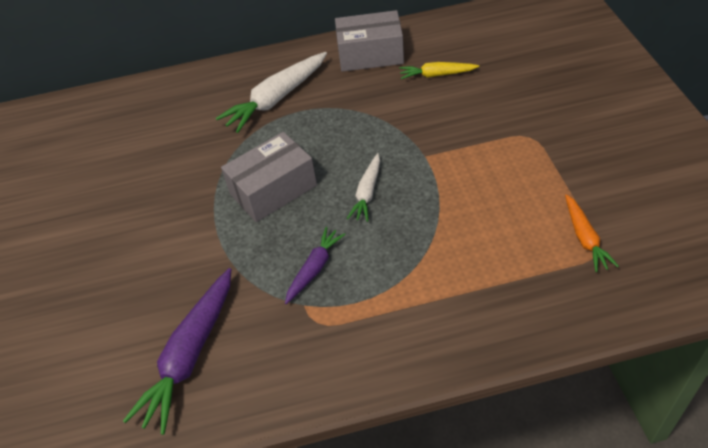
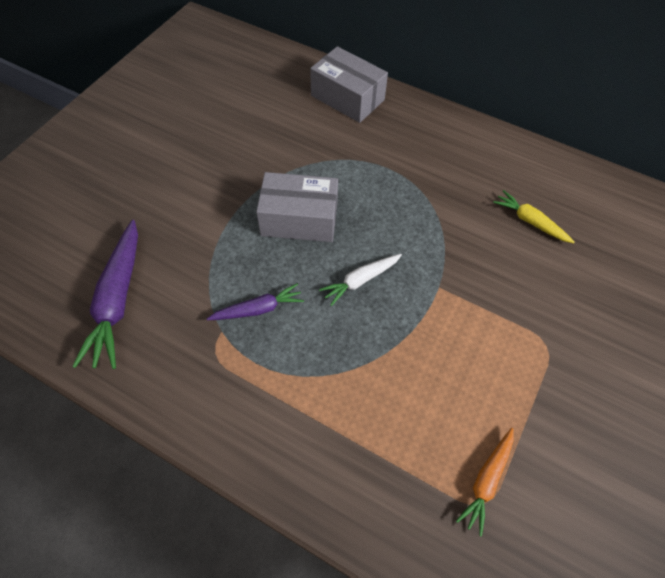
camera: 35 degrees right, 10 degrees up
(190, 355) = (118, 300): purple carrot -> purple carrot turned 60 degrees counterclockwise
(276, 99) = (381, 144): white carrot -> none
(370, 55) = (495, 160): grey box -> grey box (347, 98)

